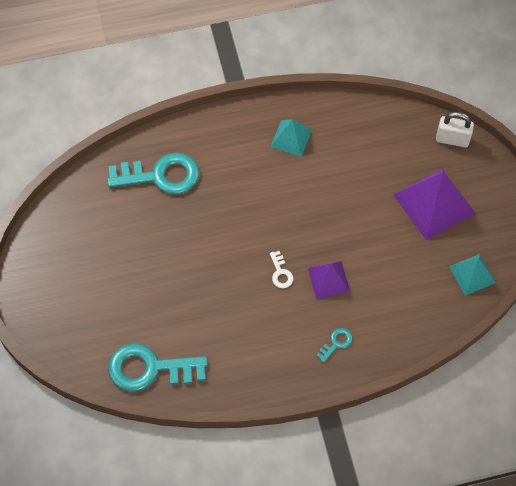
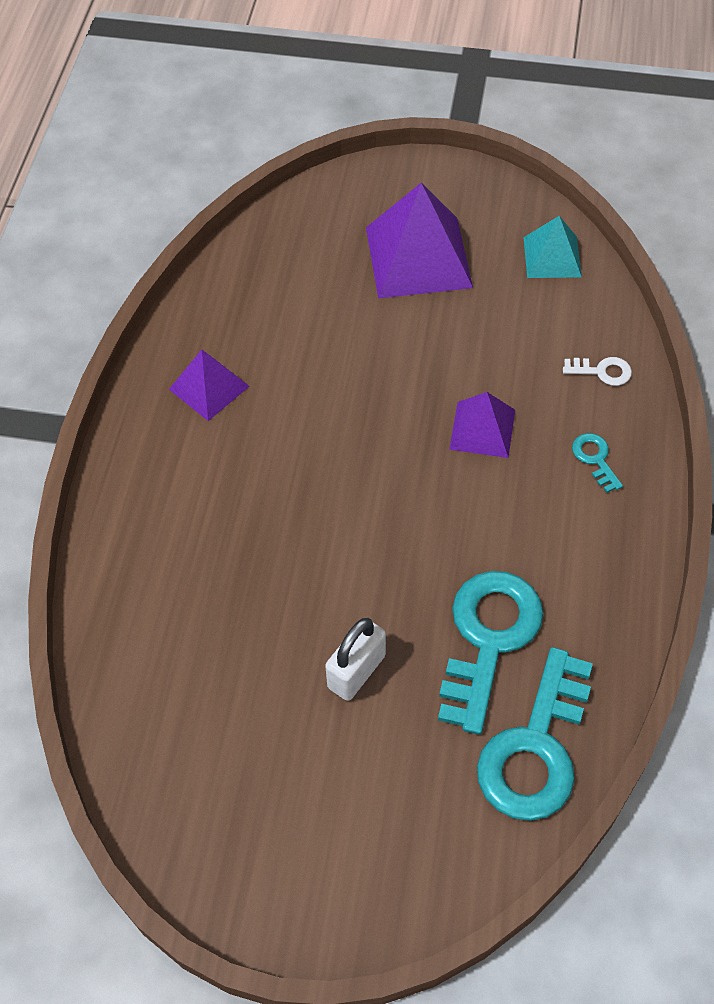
camera: 65 degrees left, 5 degrees down
(161, 175) = (170, 598): turquoise key -> turquoise key (488, 638)
(281, 273) = (441, 488): white key -> white key (602, 371)
(291, 138) = (209, 387): turquoise pyramid -> purple pyramid
(452, 139) = (326, 198): white padlock -> white padlock (356, 671)

